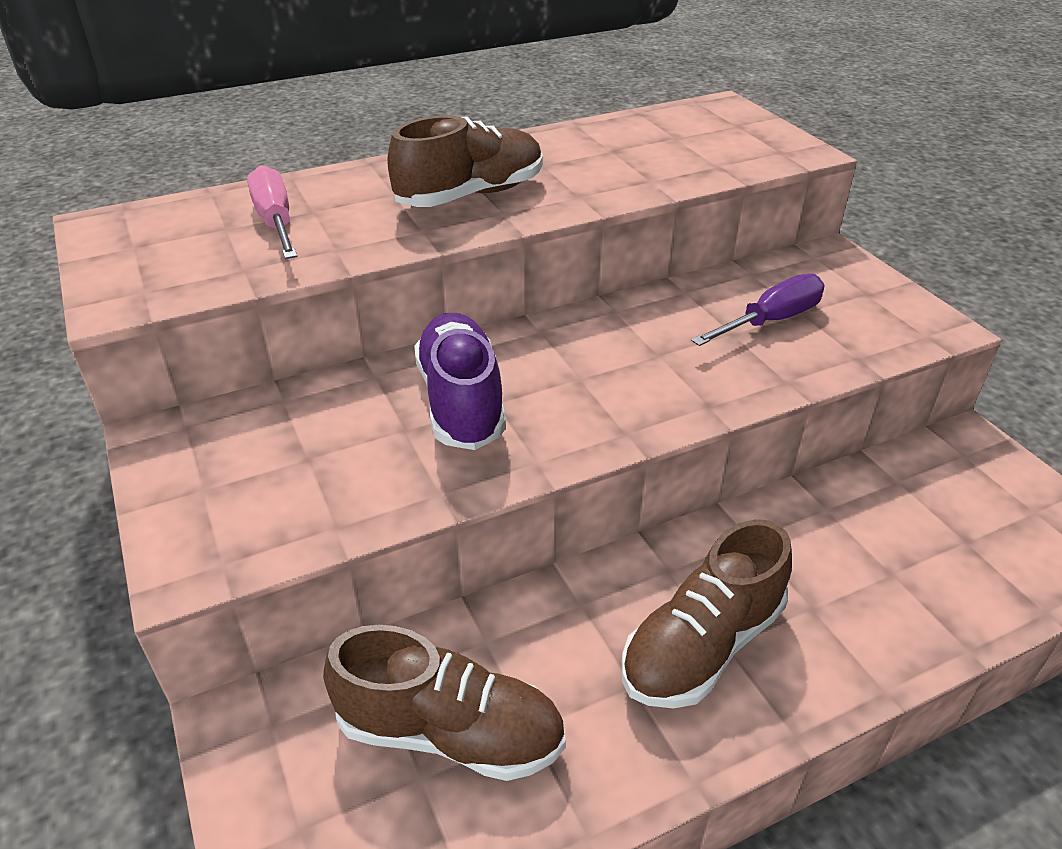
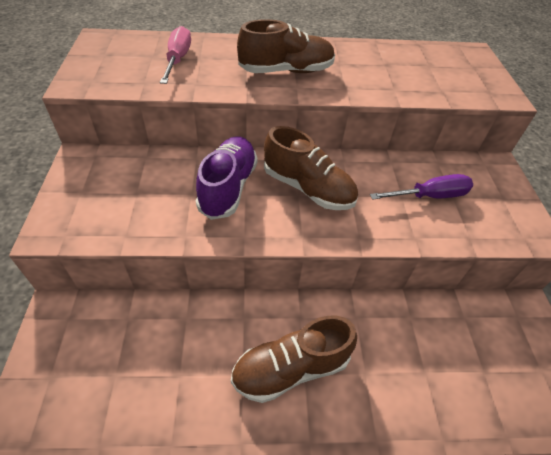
camera: 20 degrees right, 10 degrees up
(450, 732) = (141, 359): brown shoe -> brown shoe (308, 188)

